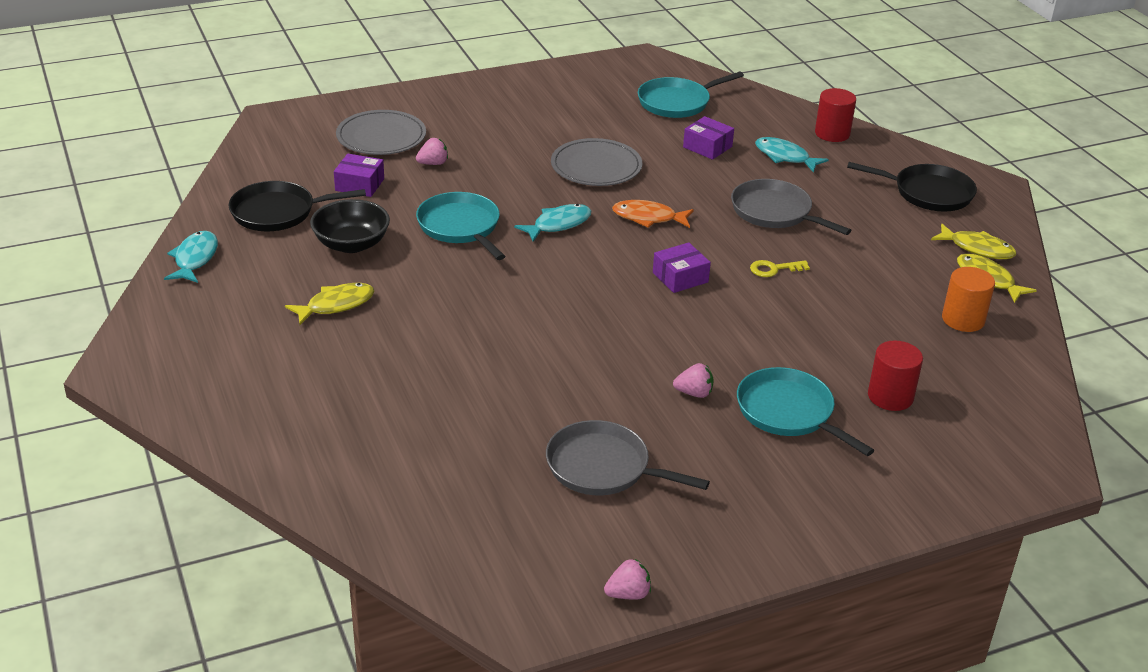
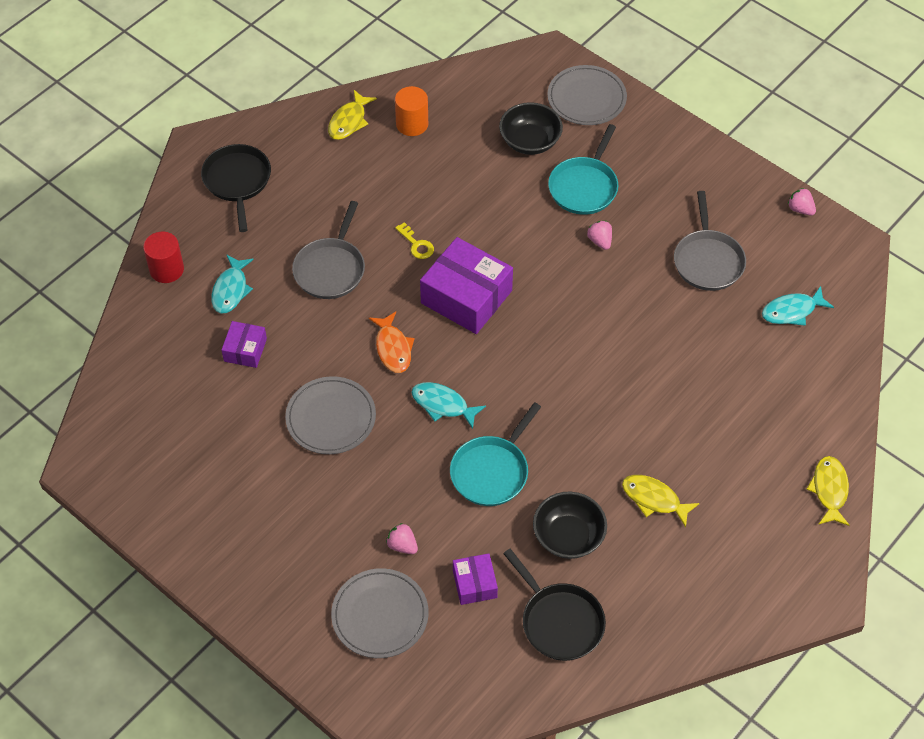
camera: 115 degrees left, 20 degrees up
(195, 259) = (666, 640): turquoise fish -> turquoise fish (792, 311)
(677, 102) = (169, 403): turquoise pan -> none
(680, 277) = (466, 297): purple box -> purple box, size x1.92
(890, 396) = (530, 141): red cylinder -> black bowl
(948, 472) = (586, 98): none -> grey plate
(977, 248) = (308, 135): yellow fish -> yellow fish (829, 490)

